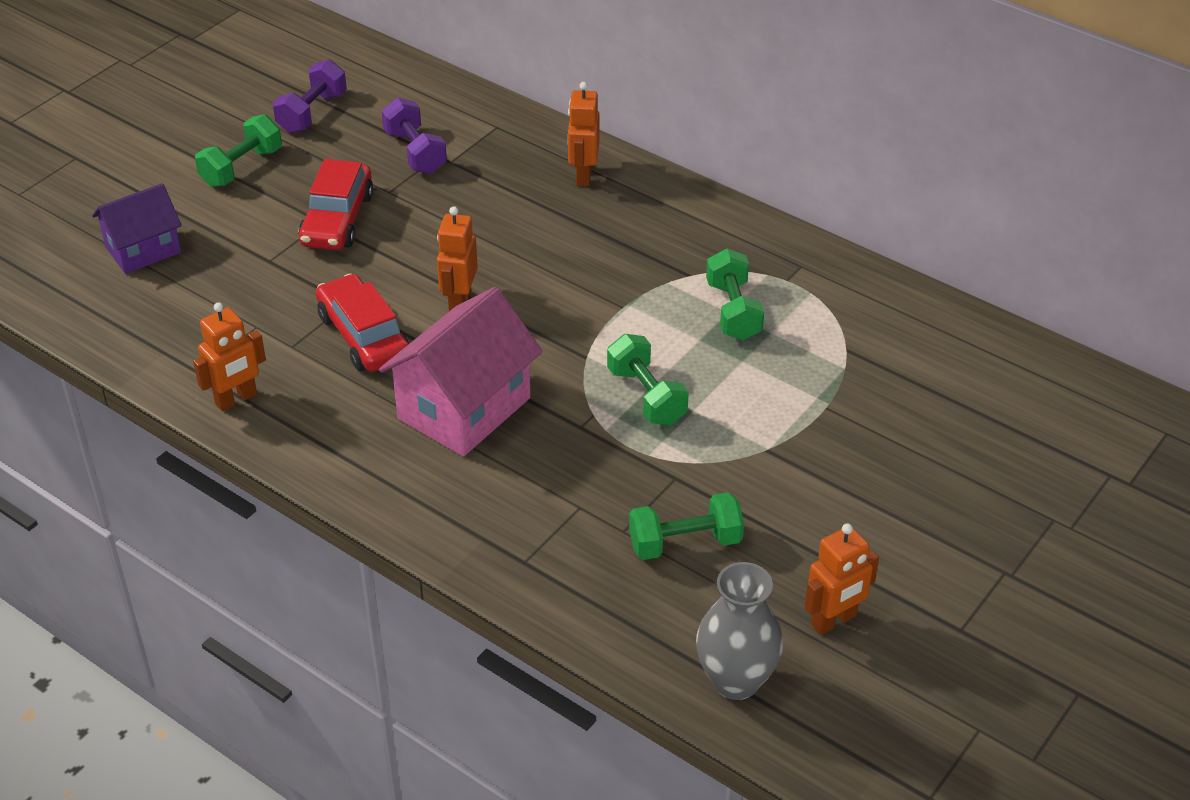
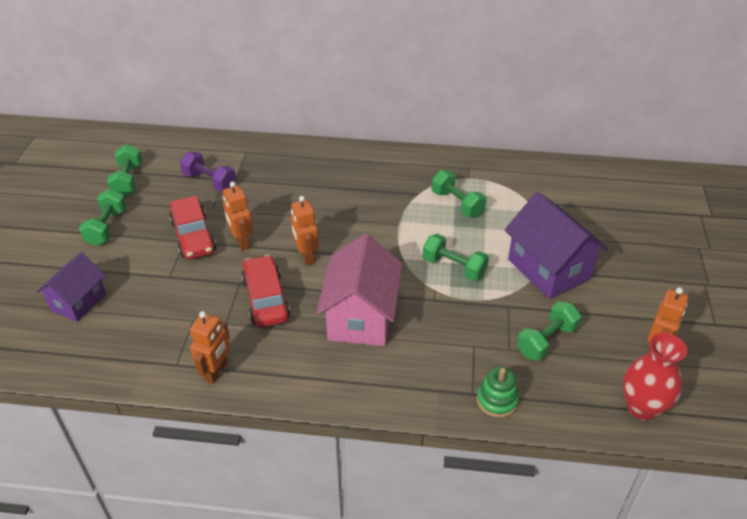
camera: 30 degrees left, 0 degrees up
(312, 113) = (128, 180): purple dumbbell -> green dumbbell
(363, 336) = (266, 299): red car -> red car turned 45 degrees clockwise
(548, 584) = (497, 400): none -> green stacking toy
(583, 175) = (316, 161): orange robot -> orange robot (241, 242)
(736, 680) = (642, 407): grey vase -> red vase
(782, 453) = (548, 269): none -> purple house

